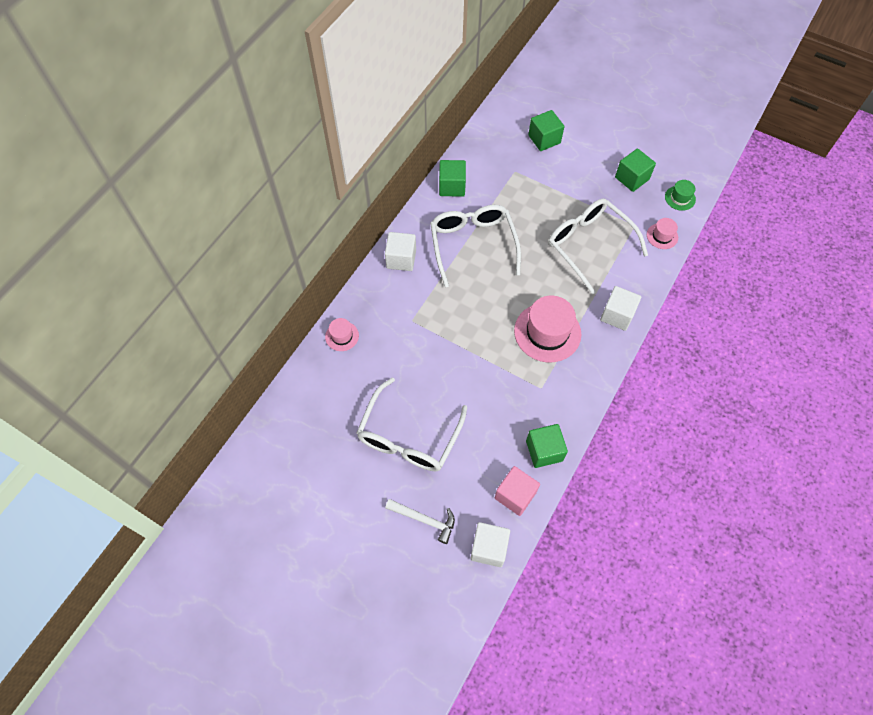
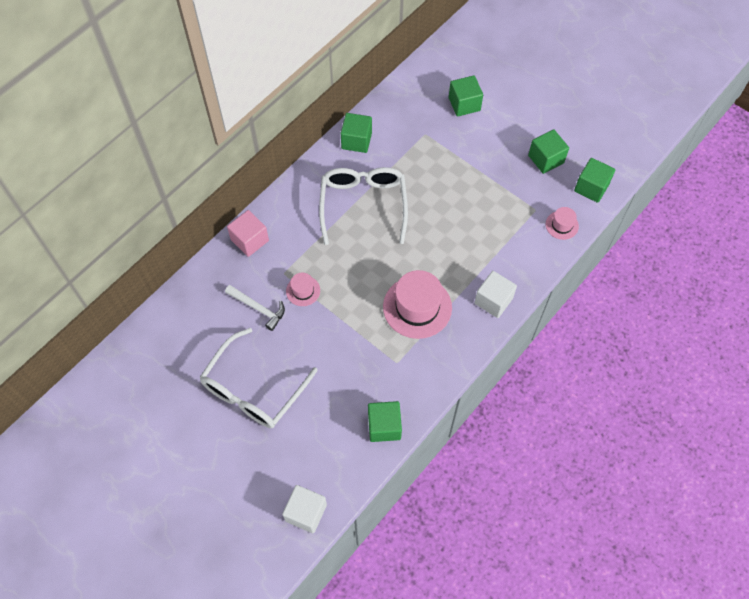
camera: 10 degrees right, 0 degrees up
(342, 336) = (210, 278): pink hat -> pink hat (303, 291)
(401, 259) = (287, 208): white cube -> none
(424, 519) = (249, 474): white hammer -> white hammer (258, 308)
(515, 495) = (344, 465): pink cube -> pink cube (250, 240)
(589, 245) = (482, 223): white glasses -> none
(680, 198) = (591, 187): green hat -> green cube

